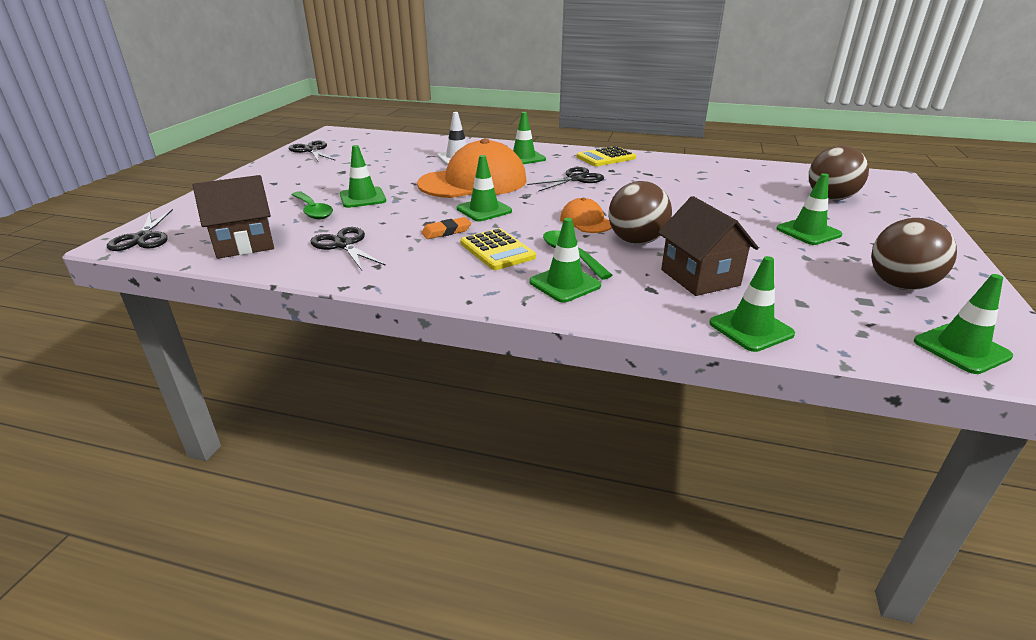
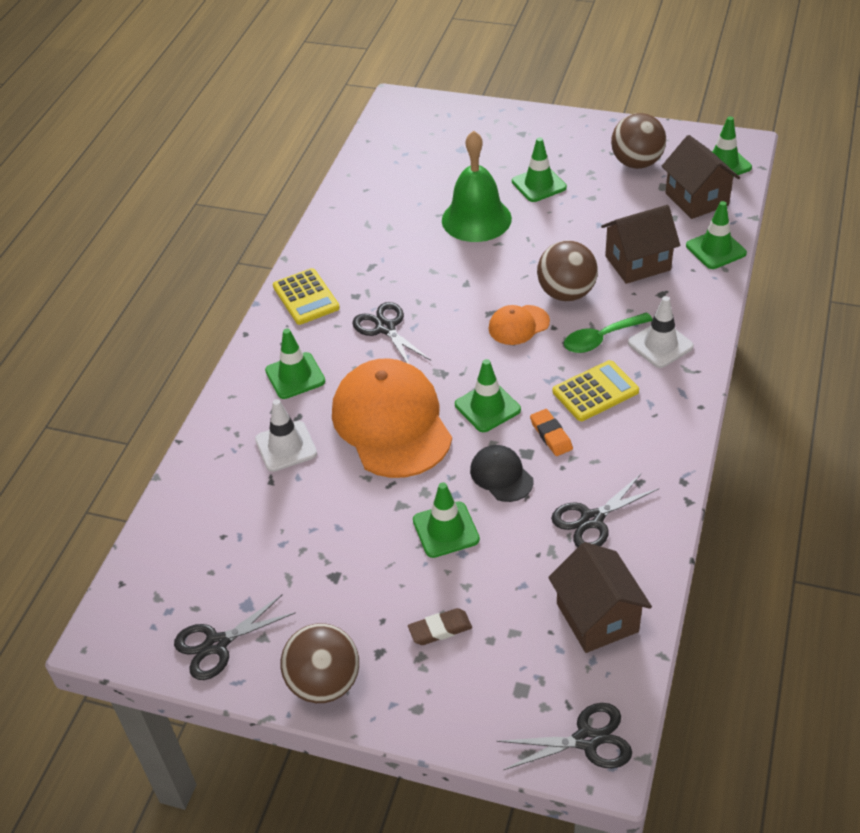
camera: 85 degrees left, 15 degrees up
(277, 197) = (440, 629): none -> brown eraser
(313, 211) = (491, 574): green spoon -> none
(408, 214) = (501, 475): none -> black cap
(565, 284) = (660, 345): green traffic cone -> white traffic cone
(731, 206) = (476, 219): none -> green bell
(830, 198) = (455, 153): brown ball -> brown ball (324, 683)
(854, 322) = (696, 199): none -> brown house

